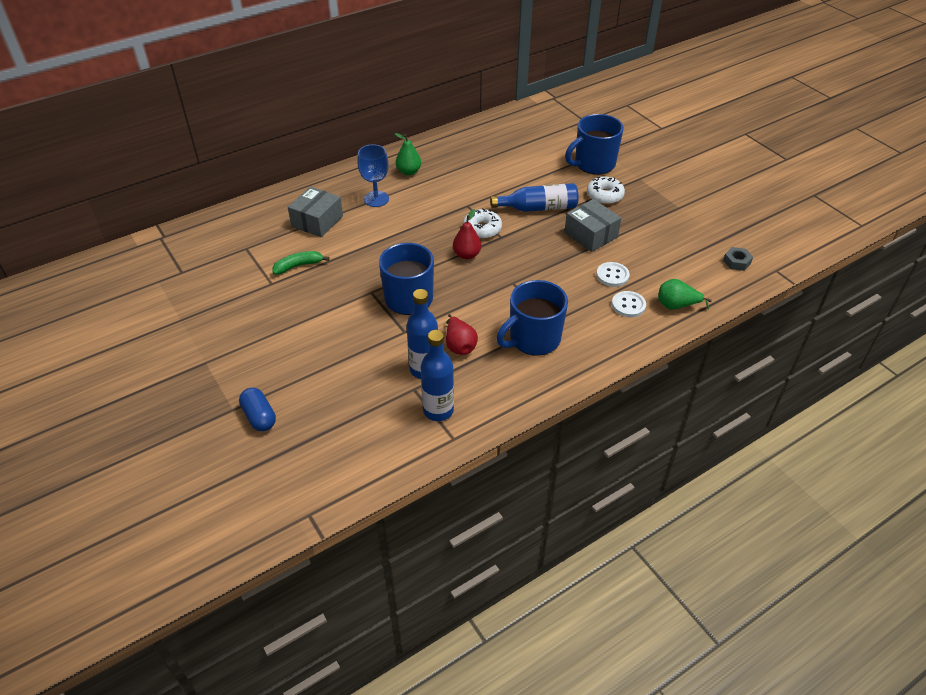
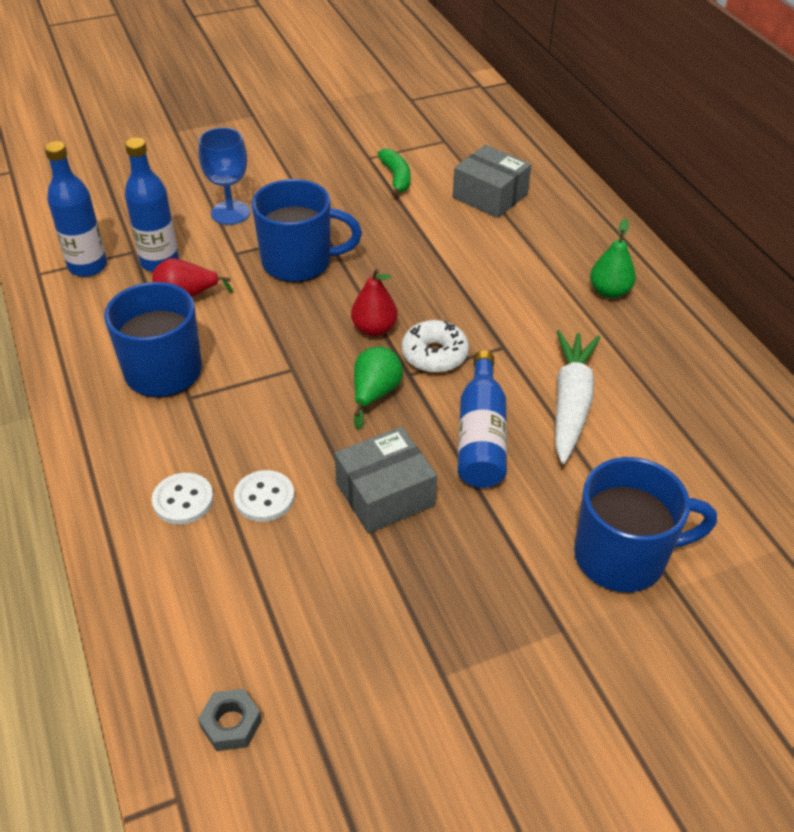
camera: 100 degrees right, 0 degrees up
(259, 417) = (155, 146): blue capsule -> none
(376, 199) = (536, 252): blue goblet -> blue goblet (230, 213)
(503, 181) = (571, 403): none -> white carrot
(593, 164) = (623, 556): blue mug -> blue mug turned 105 degrees clockwise
(604, 195) = (505, 547): white donut -> none
(676, 306) = (152, 570): green pear -> green pear (375, 394)

